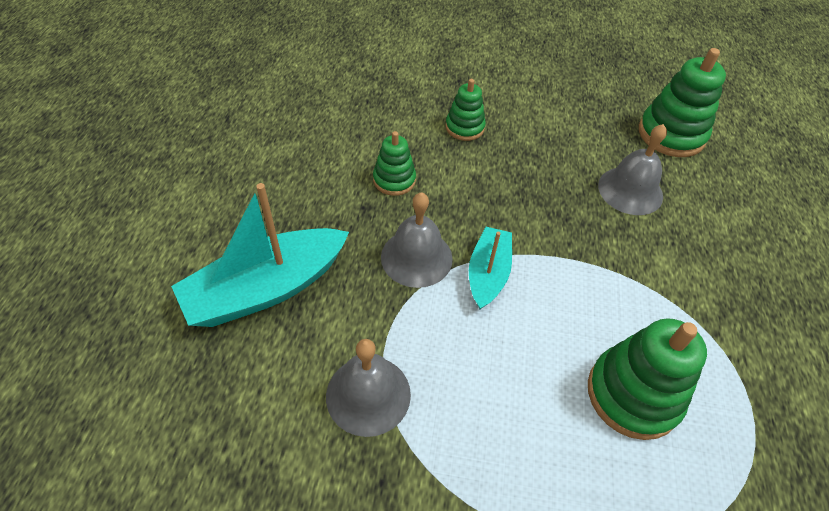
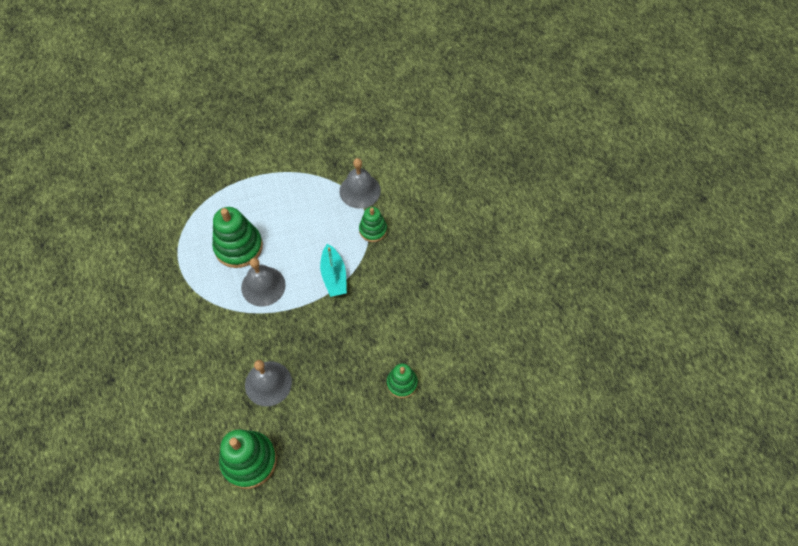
camera: 155 degrees right, 10 degrees up
(267, 288) = (440, 213): turquoise boat -> none
(394, 180) = (421, 312): green stacking toy -> green stacking toy (373, 230)
(416, 257) = (377, 266): grey bell -> grey bell (263, 286)

